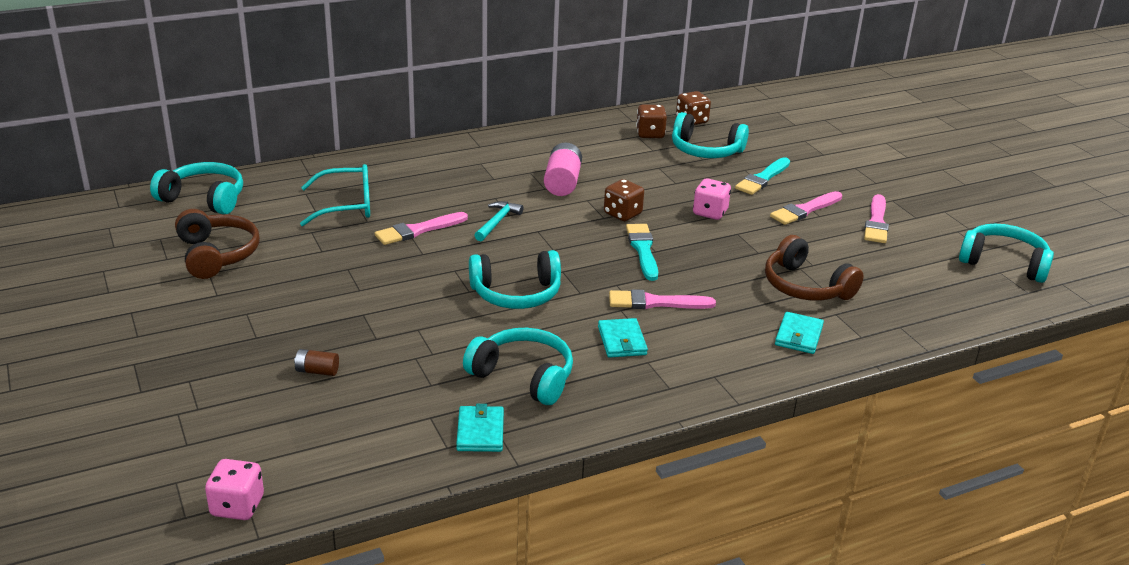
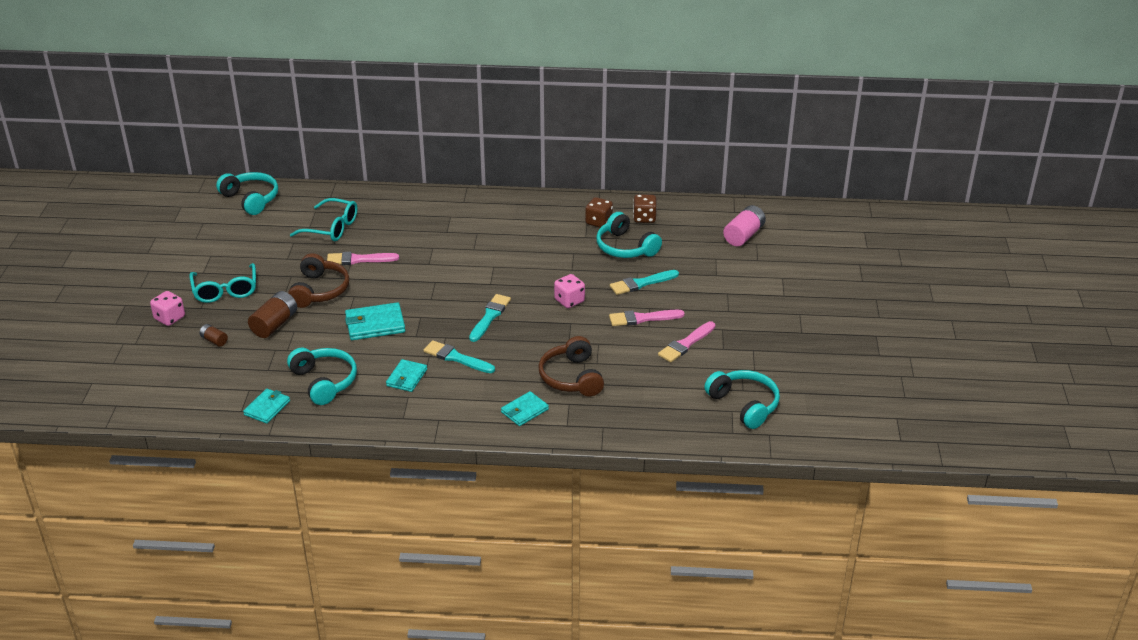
camera: 30 degrees right, 5 degrees up
(217, 254) = (225, 244): brown headphones -> brown headphones (319, 290)
(237, 506) = (109, 407): pink dice -> pink dice (169, 318)
(271, 307) = (225, 290): none -> turquoise glasses
(384, 329) = (274, 324): none -> brown battery
(497, 222) = (415, 267): turquoise hammer -> none
(516, 294) = (375, 324): turquoise headphones -> turquoise wallet
(562, 183) = (490, 248): pink battery -> pink battery (743, 235)
(622, 214) = (506, 284): brown dice -> none
(655, 302) = (456, 358): pink brush -> turquoise brush

